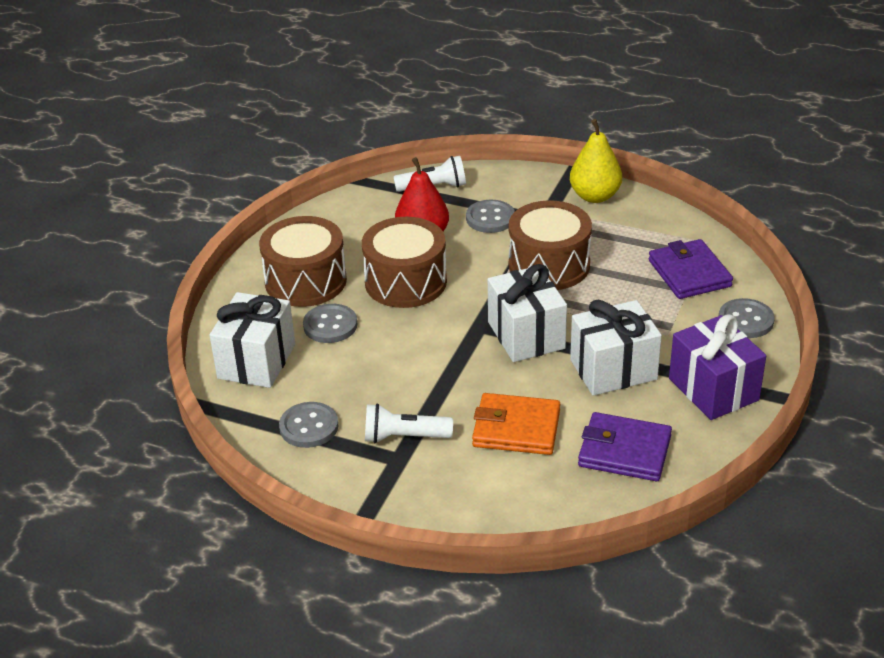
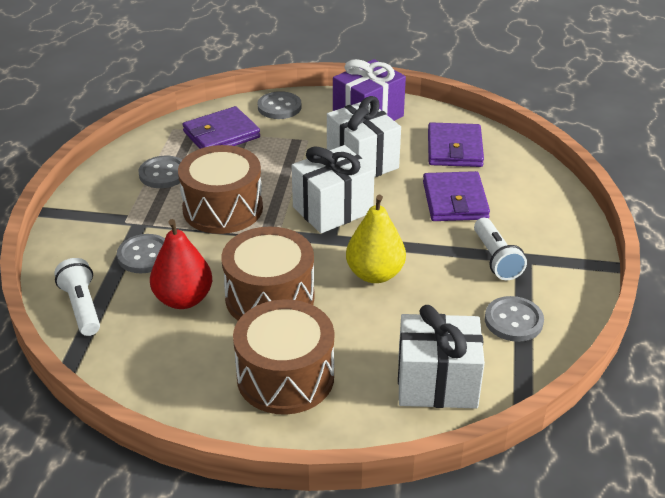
camera: 105 degrees left, 0 degrees up
(330, 325) = (358, 339): grey button -> grey button (163, 174)
(516, 428) = (455, 200): orange wallet -> purple wallet
(595, 196) = (100, 193): yellow pear -> yellow pear (375, 274)

